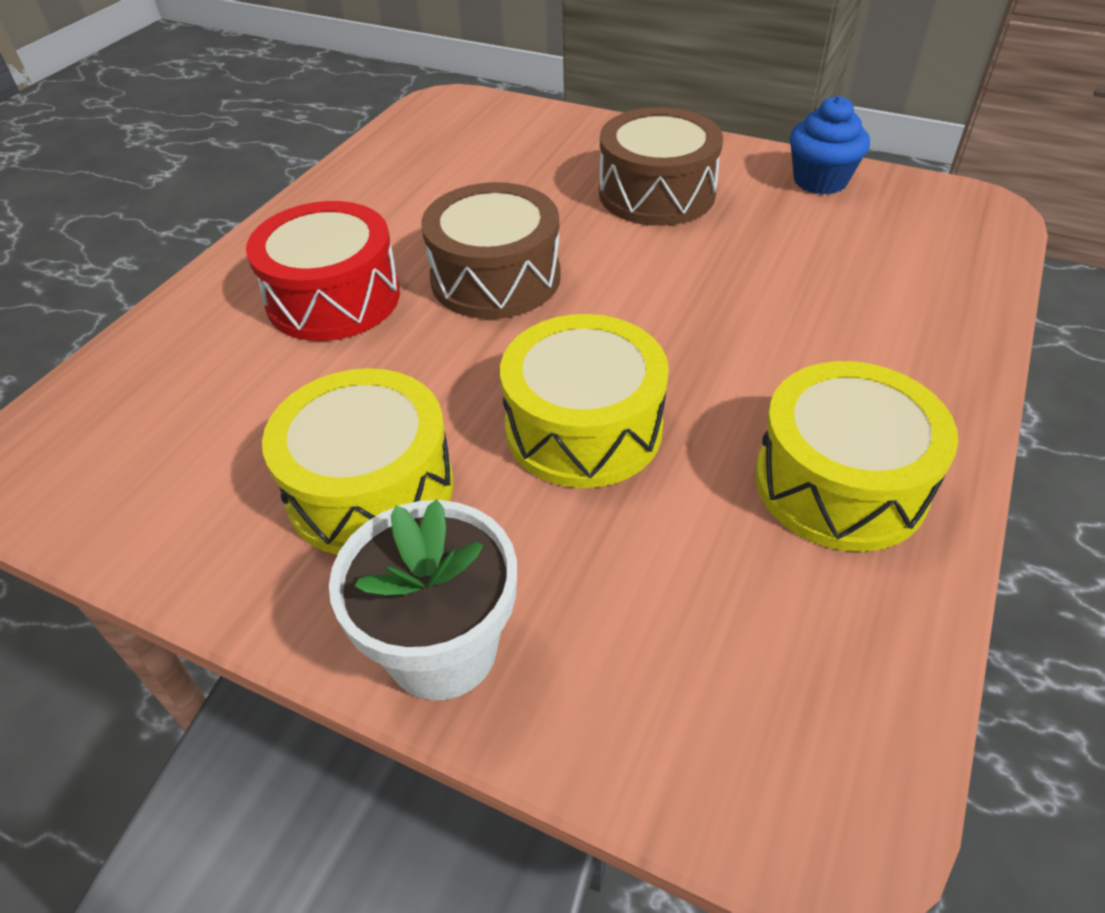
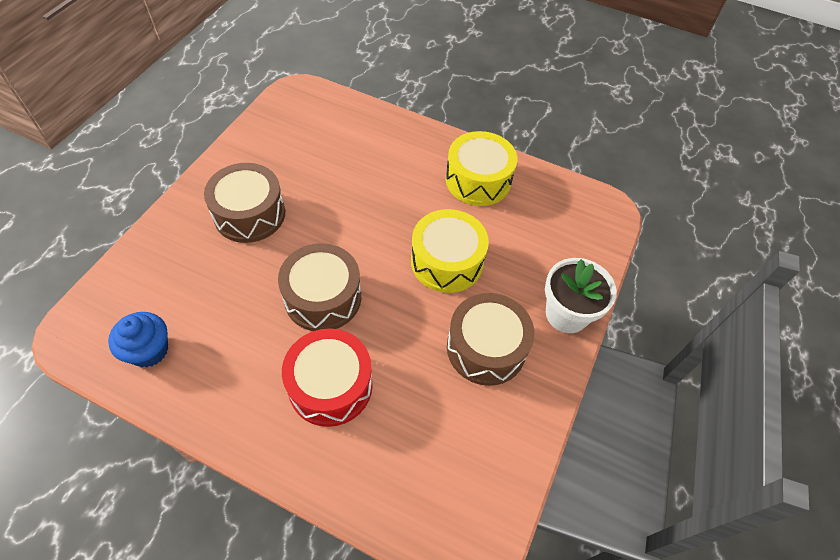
camera: 95 degrees left, 10 degrees up
(370, 489) = (486, 348): yellow drum -> brown drum
(820, 181) = (256, 142): blue cupcake -> blue cupcake (149, 350)

